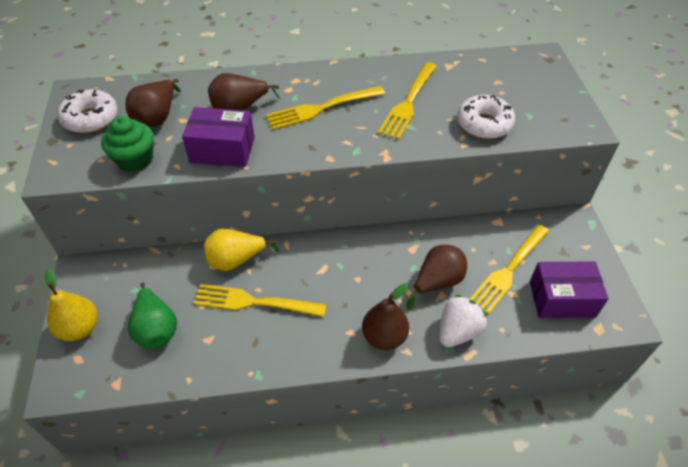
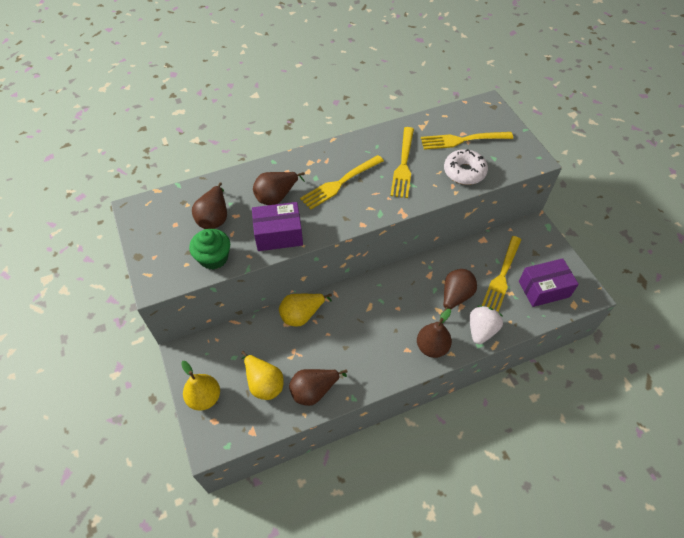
camera: 15 degrees left, 5 degrees up
(91, 118) = (160, 230): white donut -> none
(156, 329) = (264, 383): green pear -> yellow pear
(213, 353) = (314, 391): none -> brown pear
(255, 302) = (330, 344): yellow fork -> yellow fork (463, 140)

